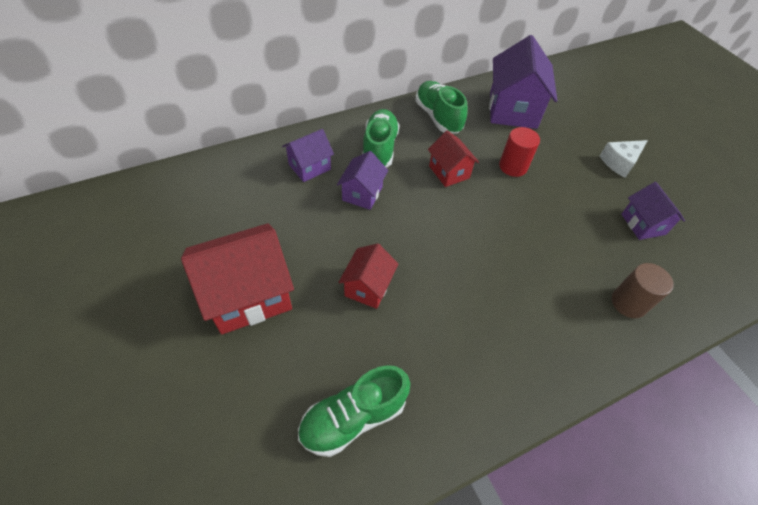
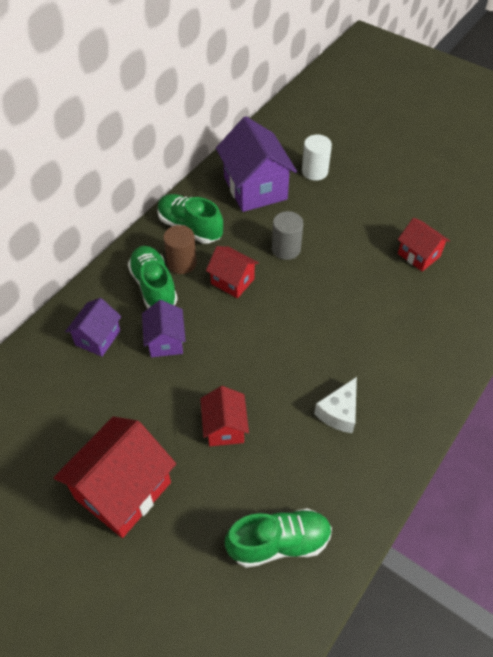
camera: 25 degrees left, 0 degrees up
(353, 417) = (279, 543): green shoe -> green shoe turned 135 degrees counterclockwise
(513, 166) = (286, 249): red cylinder -> grey cylinder
(575, 117) = (314, 171): none -> white cylinder
(620, 162) = (374, 202): white cheese -> white cheese (339, 412)
(628, 303) = (439, 332): brown cylinder -> brown cylinder (182, 263)
(643, 224) = (418, 255): purple house -> red house

